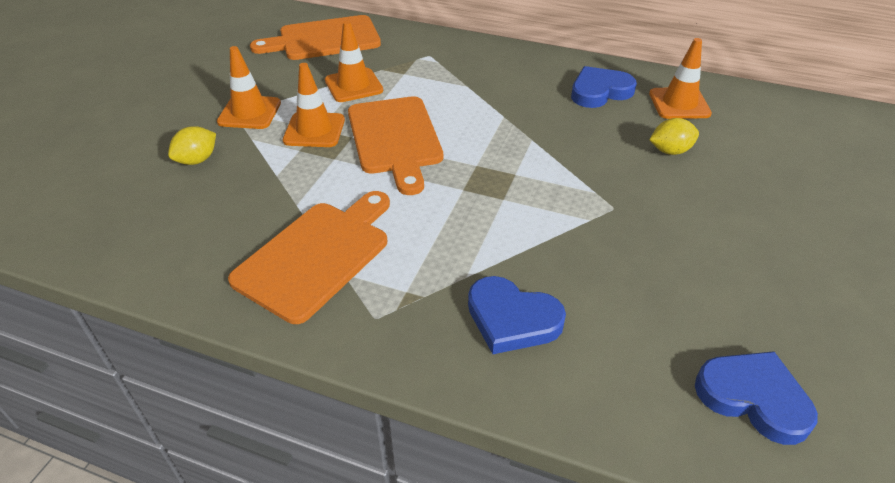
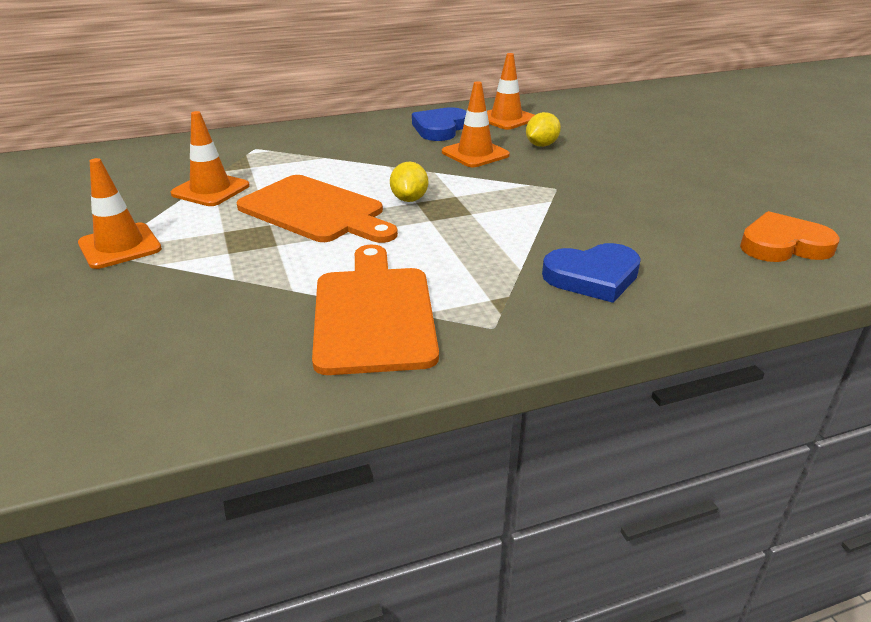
camera: 40 degrees left, 10 degrees down
(197, 160) = (115, 304): yellow lemon -> yellow lemon (409, 199)
(314, 130) = (221, 233): orange traffic cone -> orange traffic cone (475, 154)
(324, 39) = (119, 168): orange cutting board -> none
(753, 398) = (783, 245): blue heart -> orange heart

